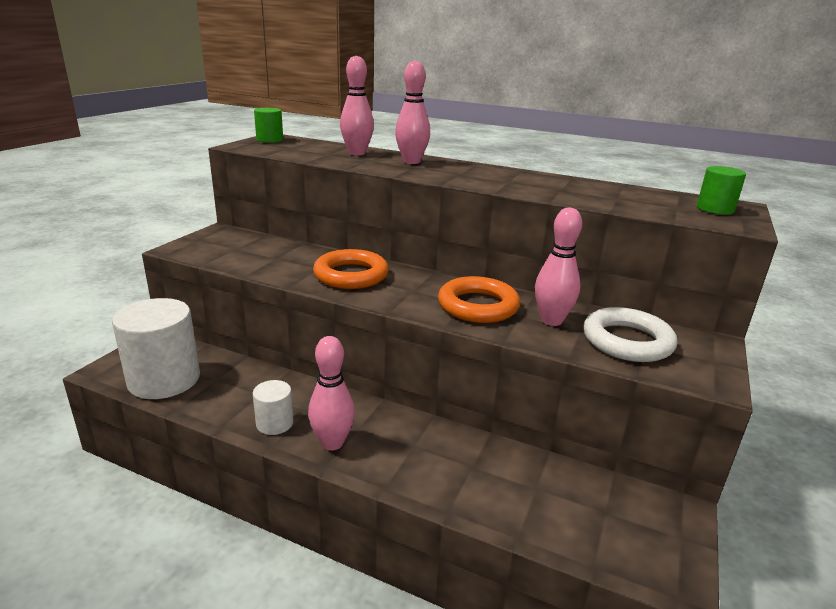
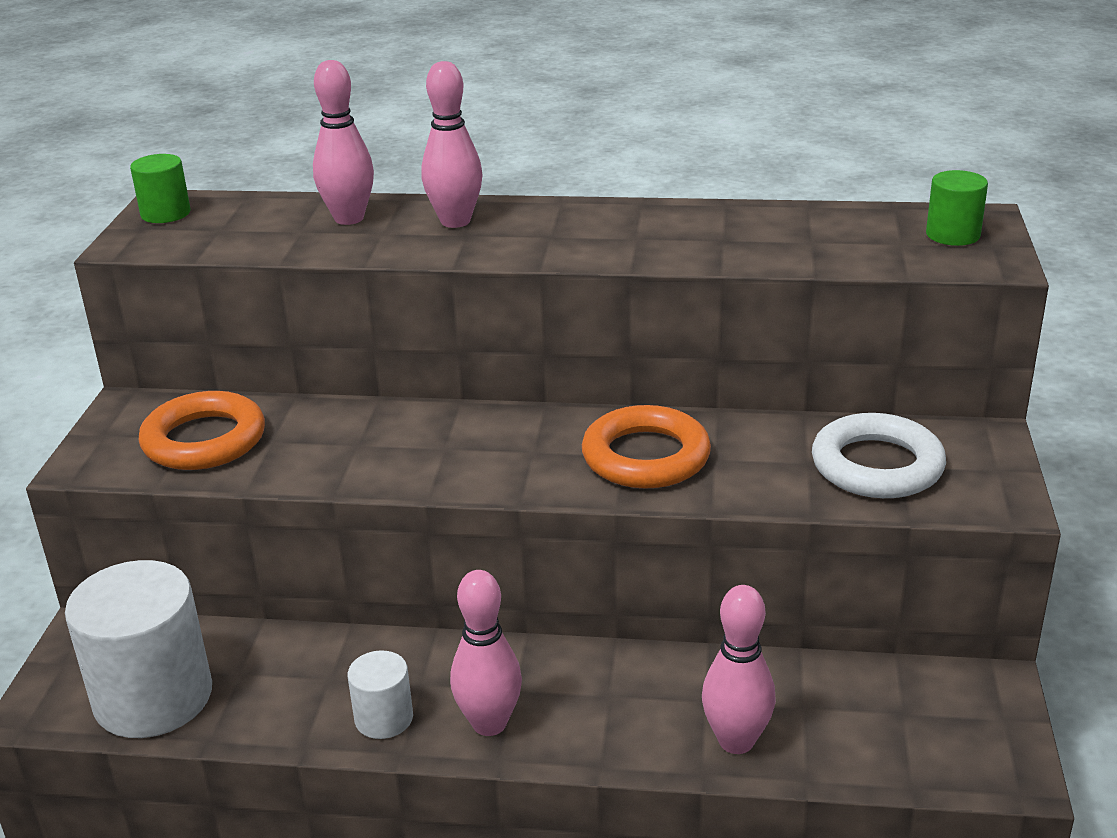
camera: 15 degrees left, 5 degrees up
(351, 275) = (419, 446): orange ring -> orange ring (204, 440)
(551, 320) = (762, 456): pink bowling pin -> pink bowling pin (736, 741)

